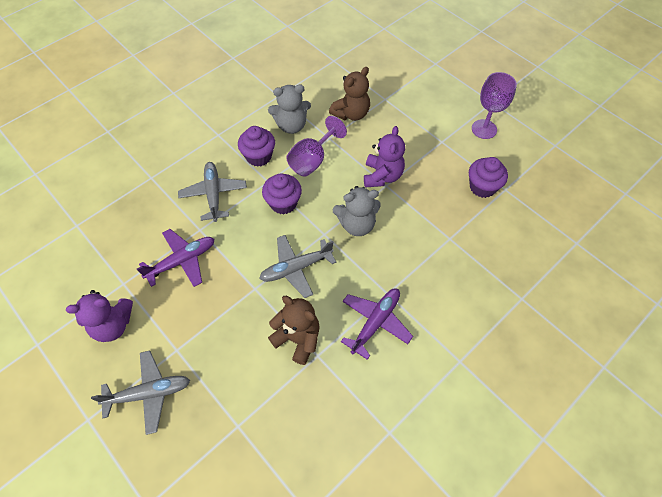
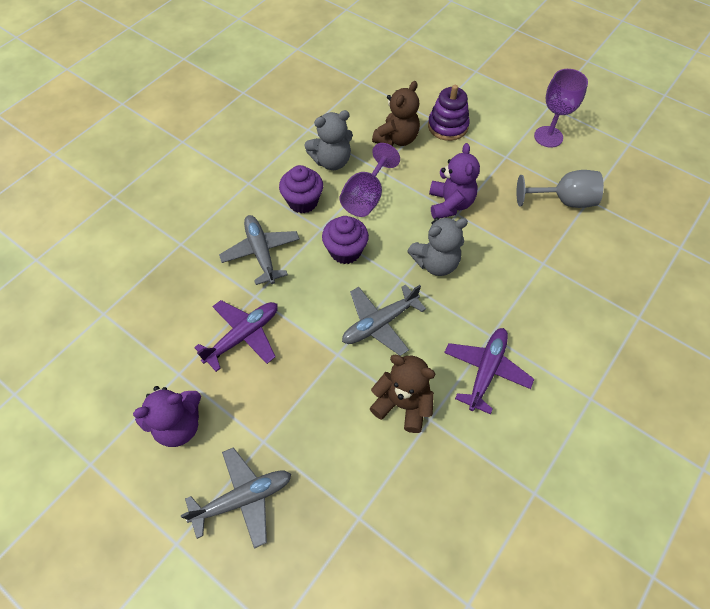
camera: 10 degrees left, 0 degrees up
(398, 108) = (447, 126): none -> purple stacking toy
(482, 187) = (563, 201): purple cupcake -> grey goblet

